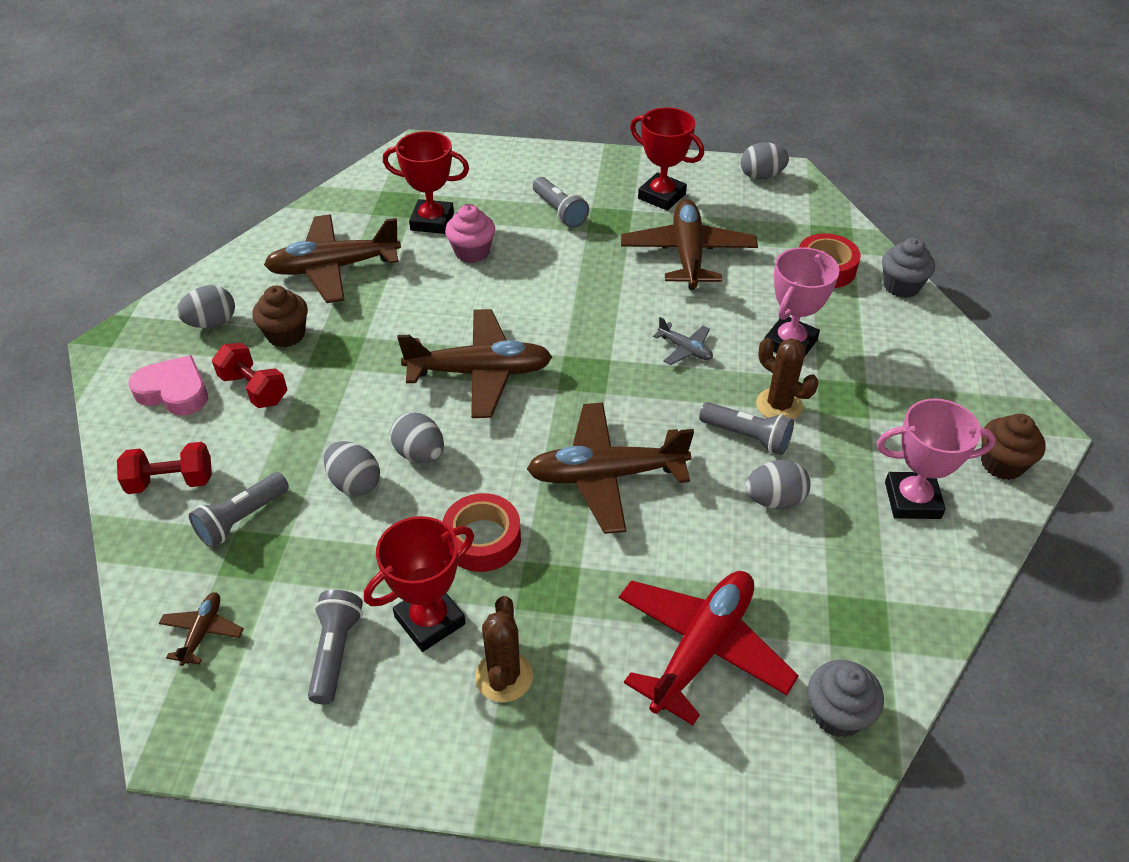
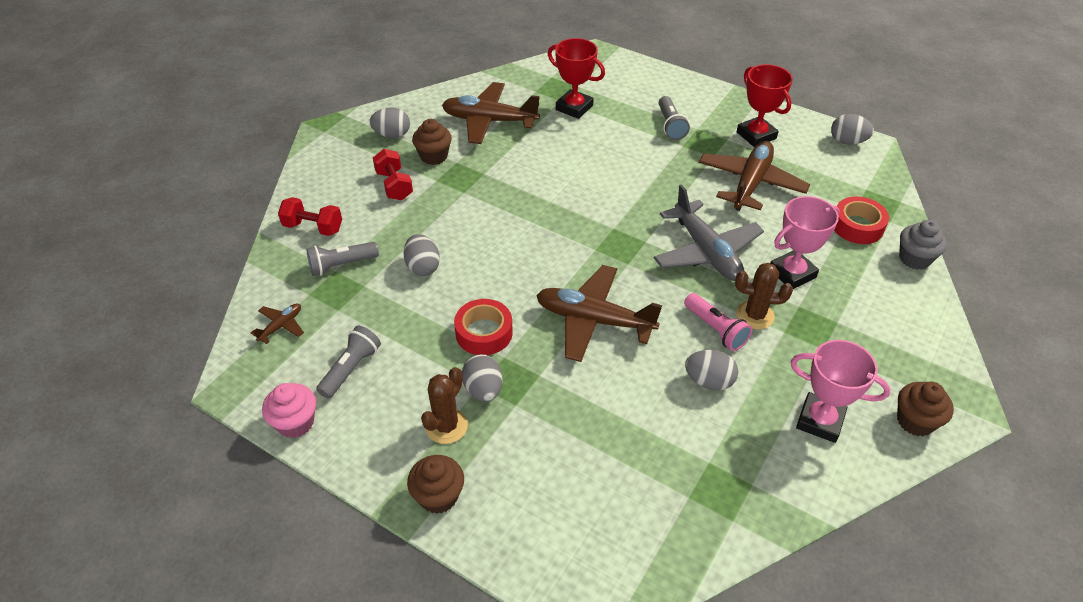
camera: 25 degrees right, 0 degrees up
(174, 391) = (345, 171): pink heart -> none
(420, 454) = (475, 262): grey egg -> grey egg (483, 390)
(430, 620) = (420, 372): red trophy -> none
(472, 252) = (590, 137): pink cupcake -> pink cupcake (295, 423)
(480, 372) = (547, 221): brown plane -> none
(546, 770) = (438, 496): none -> brown cupcake
(685, 349) = (706, 251): grey plane -> grey plane, size x2.20
(702, 649) = (591, 462): red plane -> none
(747, 437) = (715, 329): grey flashlight -> pink flashlight
(779, 405) = (755, 315): brown cactus -> brown cactus turned 60 degrees counterclockwise
(837, 714) = (663, 546): grey cupcake -> none

